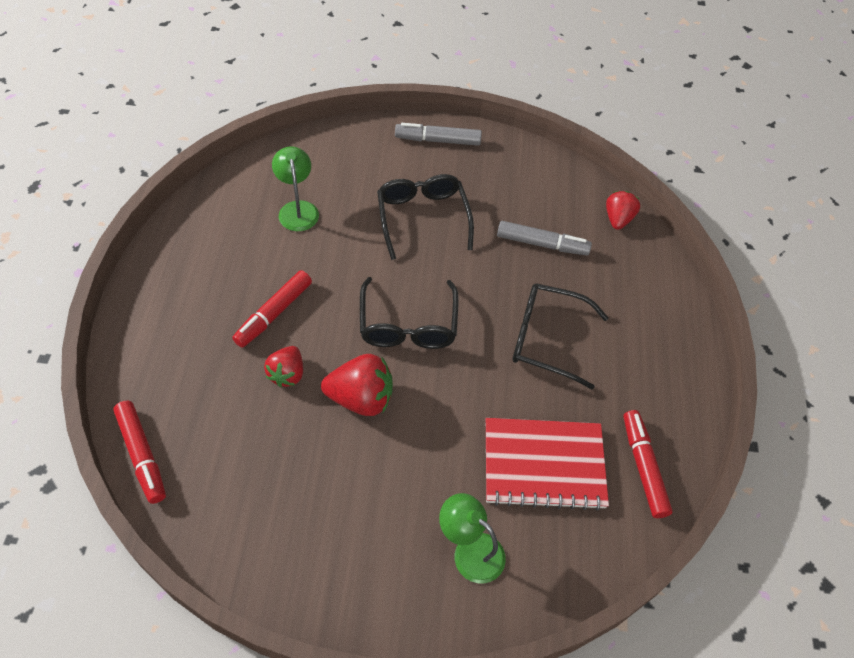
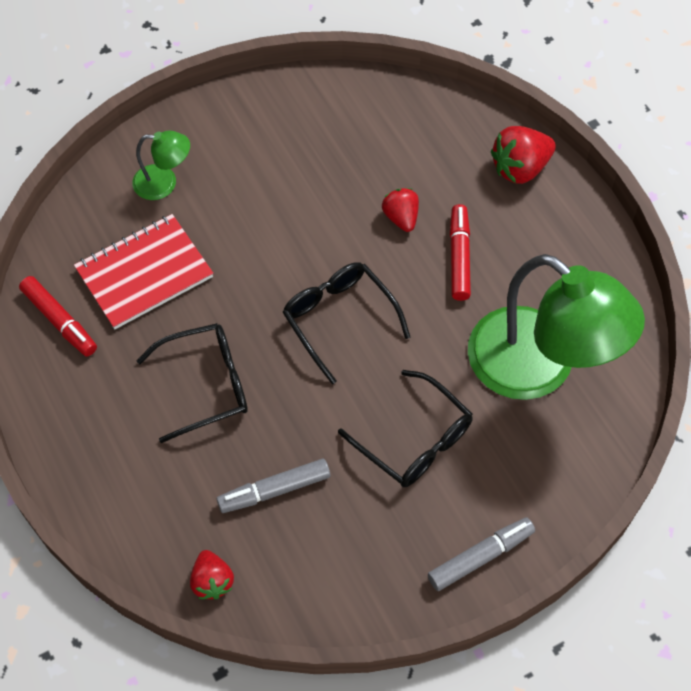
camera: 150 degrees right, 5 degrees up
(142, 455) = (447, 105): red marker -> none
(297, 209) = (539, 368): green lamp -> green lamp, size x2.24
(361, 398) = (327, 235): red strawberry -> red strawberry (520, 168)

